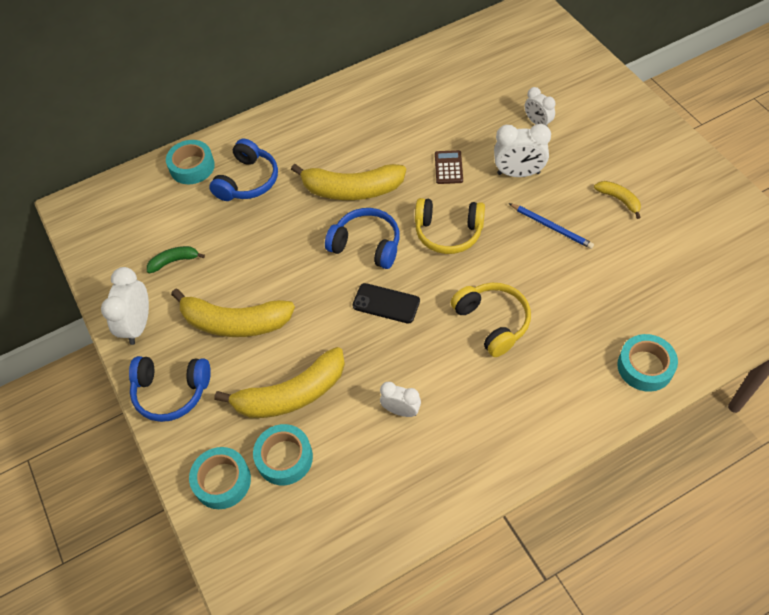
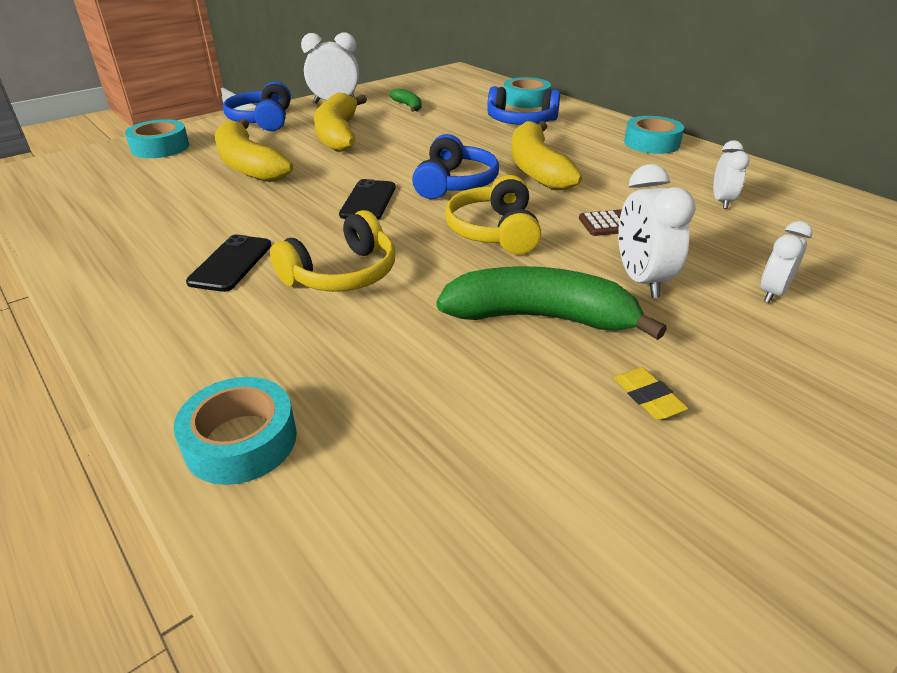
camera: 75 degrees right, 20 degrees down
(284, 458) = (174, 169): turquoise tape -> turquoise tape (651, 143)
(401, 410) = (212, 221): white clock -> white clock (721, 201)
(470, 389) = (231, 263): none -> black phone
(551, 227) = (541, 318): blue pencil -> green banana
(619, 200) = (648, 397): yellow banana -> yellow eraser

